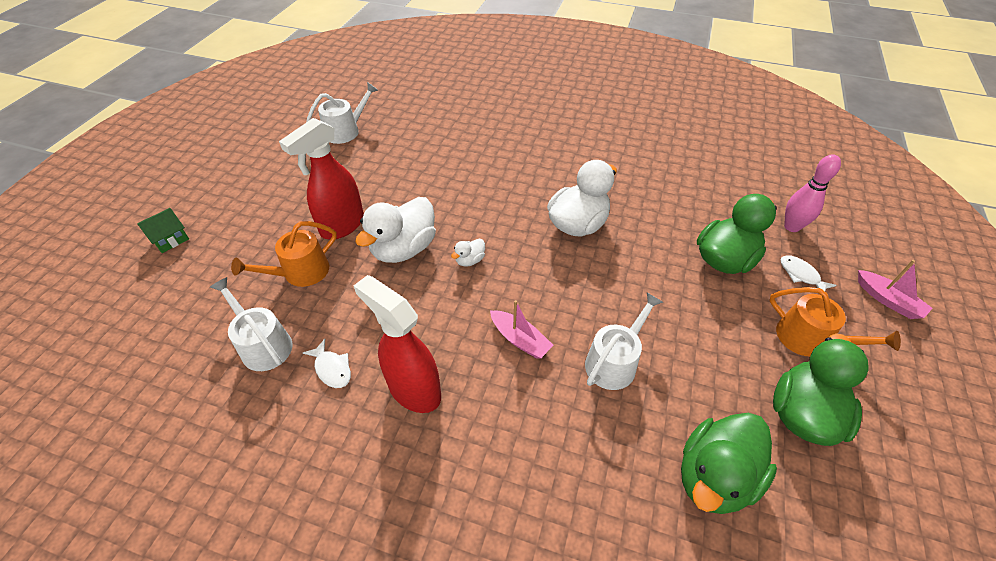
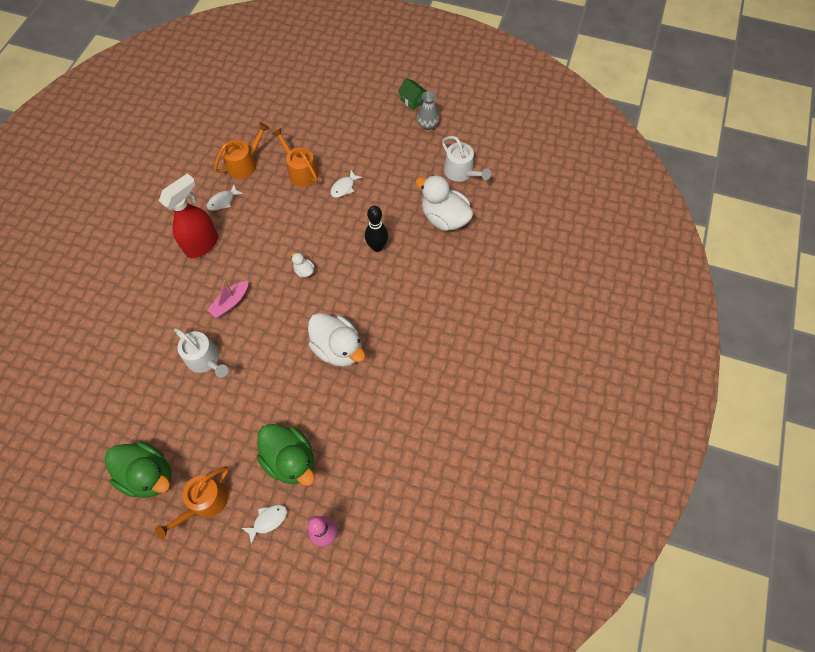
camera: 90 degrees right, 15 degrees up
(170, 239) = (336, 95): green house -> green house (412, 100)
(263, 344) = (245, 164): white watering can -> orange watering can
(265, 154) = (427, 125): none -> grey vase
(342, 226) = (344, 187): red spray bottle -> white fish
(404, 249) = (318, 228): white duck -> white duck (444, 218)
(439, 194) = (377, 247): none -> black bowling pin
(714, 477) = (119, 405): green duck -> none
(888, 300) = (234, 587): pink boat -> none

